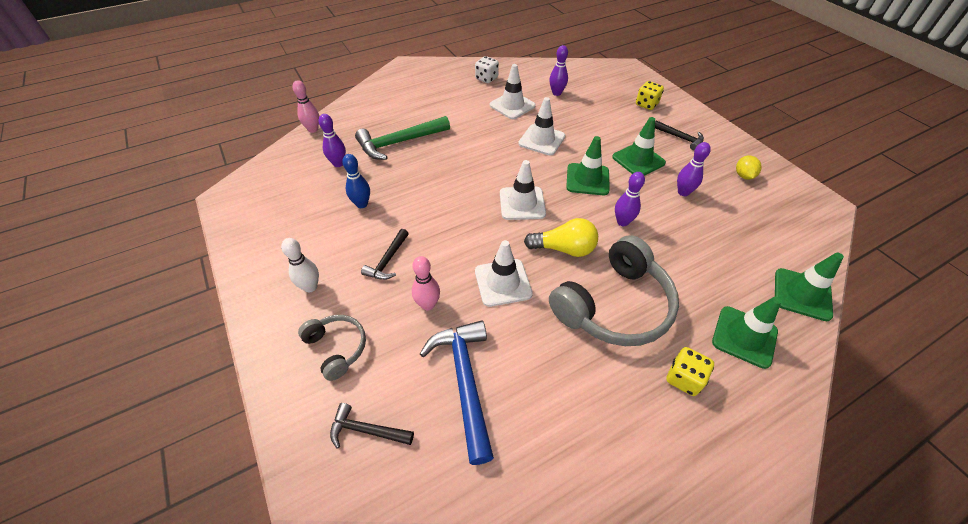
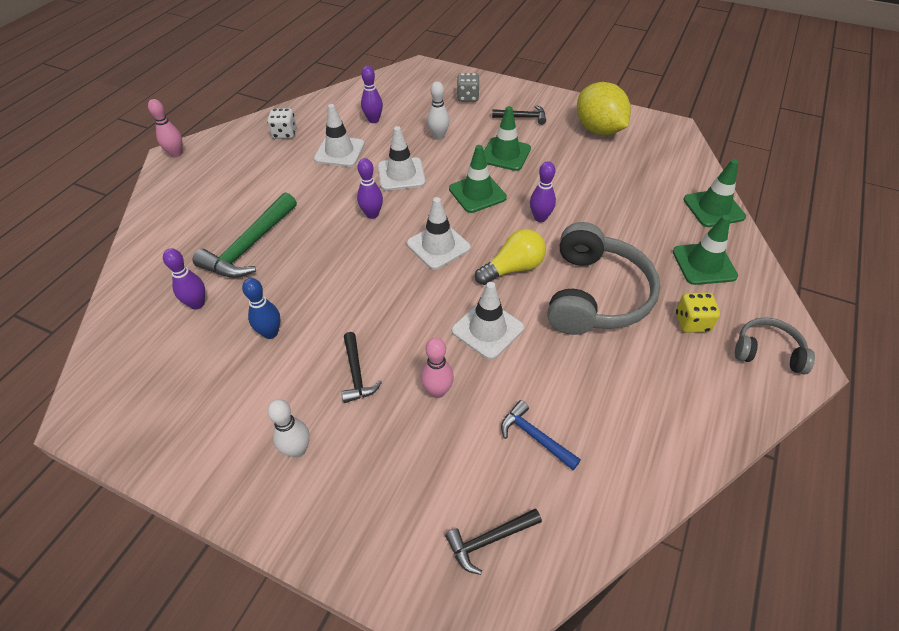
camera: 35 degrees left, 0 degrees up
(313, 129) = (123, 281): pink bowling pin -> pink bowling pin (176, 154)
(337, 348) = (387, 489): grey headphones -> grey headphones (767, 352)
(465, 382) = (535, 437): blue hammer -> blue hammer, size x0.56
(595, 124) = (438, 136): none -> white bowling pin
(646, 104) = (468, 97): yellow dice -> grey dice
(683, 192) = (565, 167): purple bowling pin -> purple bowling pin (372, 214)
(743, 176) = (598, 130): yellow lemon -> yellow lemon, size x2.18

